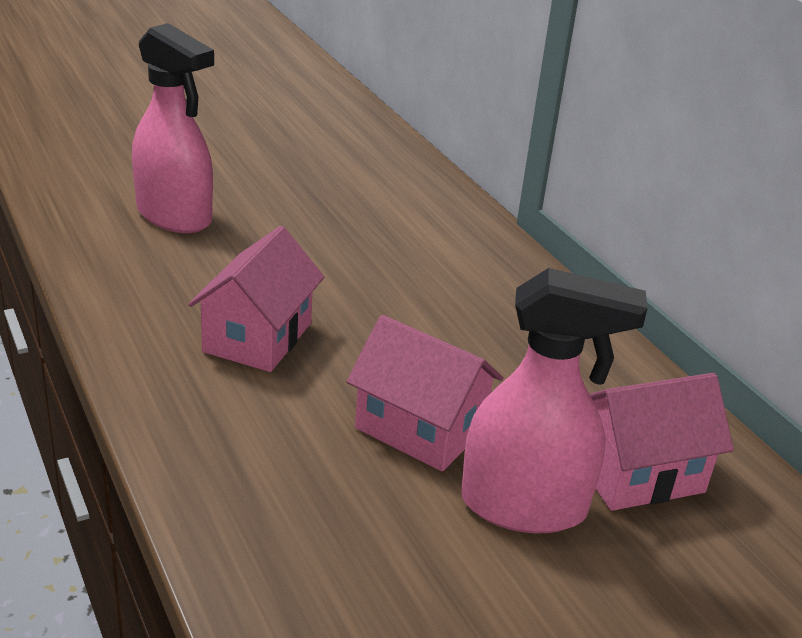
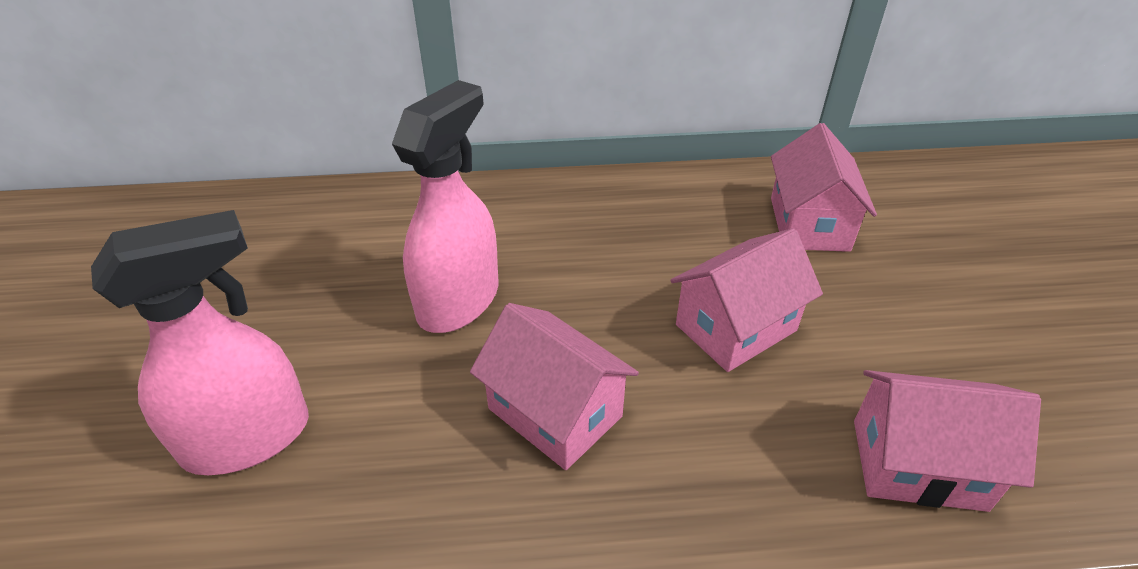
camera: 65 degrees left, 10 degrees up
(299, 566) = (918, 464): none -> pink house
(524, 506) = (843, 295): pink spray bottle -> pink spray bottle (459, 300)

